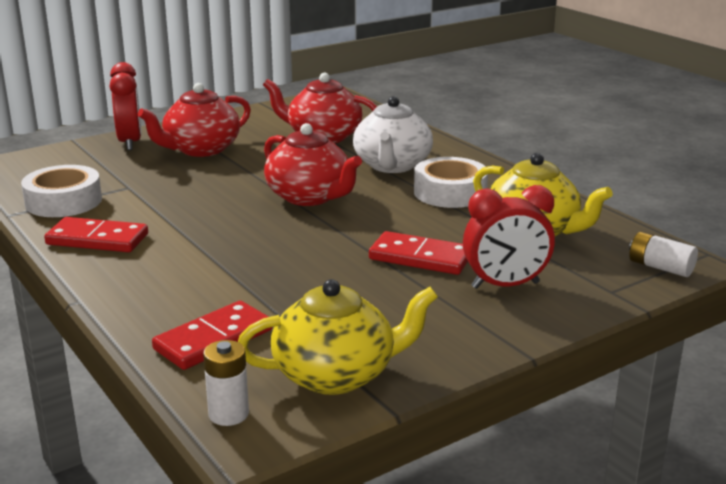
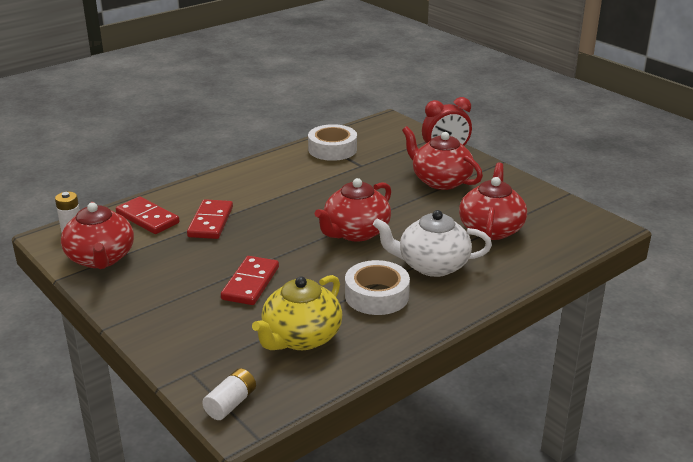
camera: 85 degrees right, 5 degrees up
(97, 239) = (276, 168): red domino -> red domino (211, 222)
(336, 374) = (101, 258): yellow teapot -> red teapot
(505, 285) = (204, 320): red clock -> none

